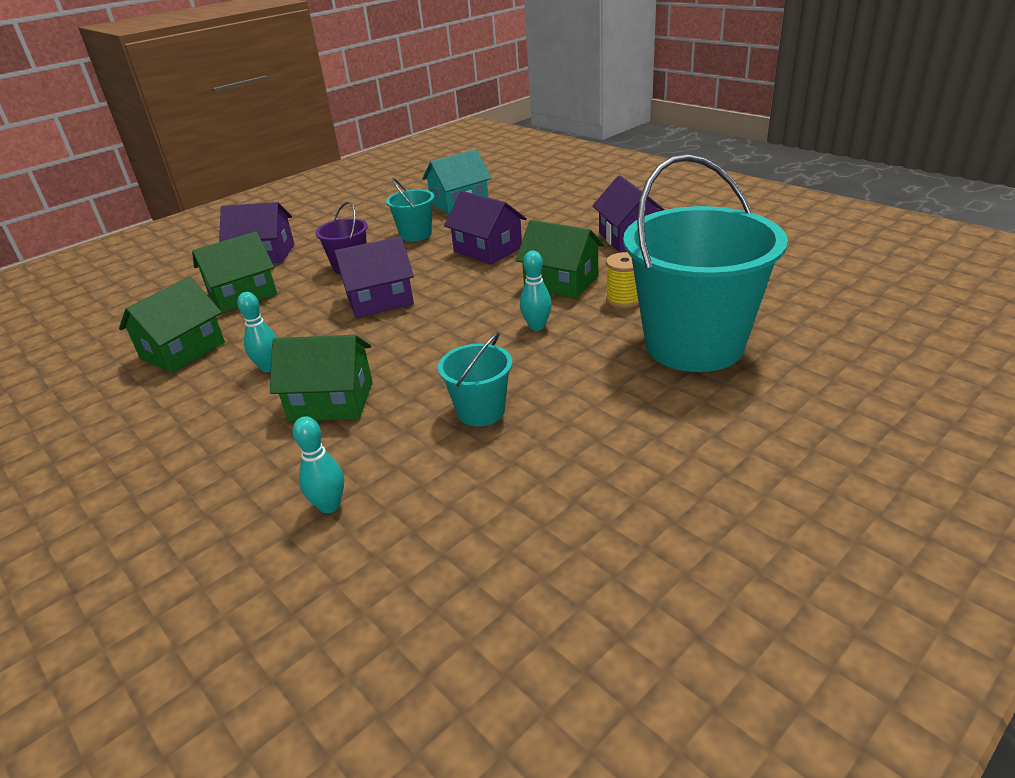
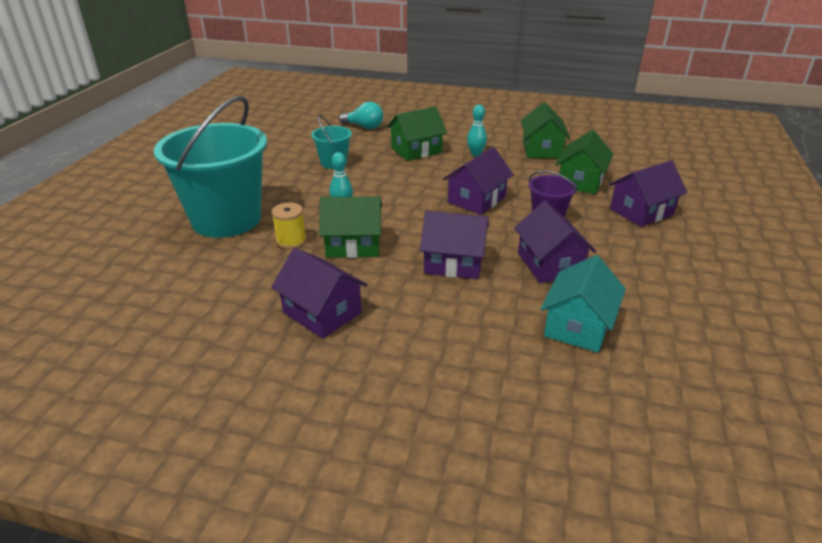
camera: 145 degrees right, 0 degrees up
(329, 505) = (364, 127): turquoise bowling pin -> turquoise light bulb
(416, 234) = (549, 264): turquoise bucket -> purple house

